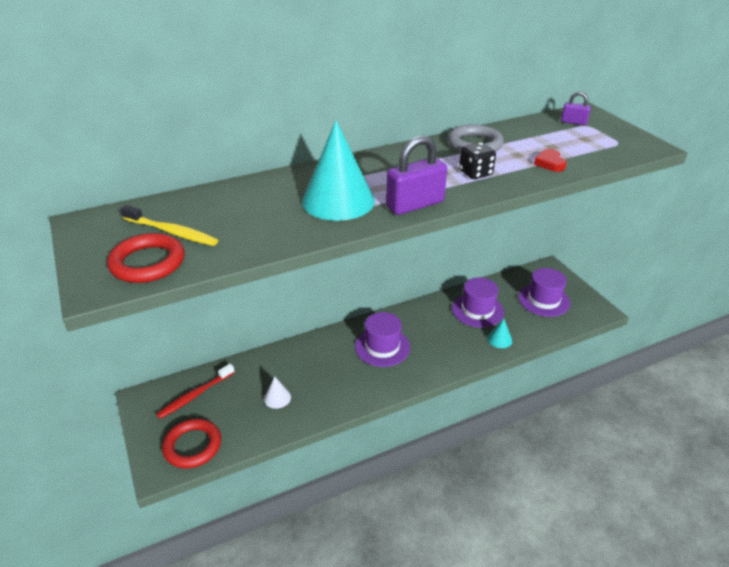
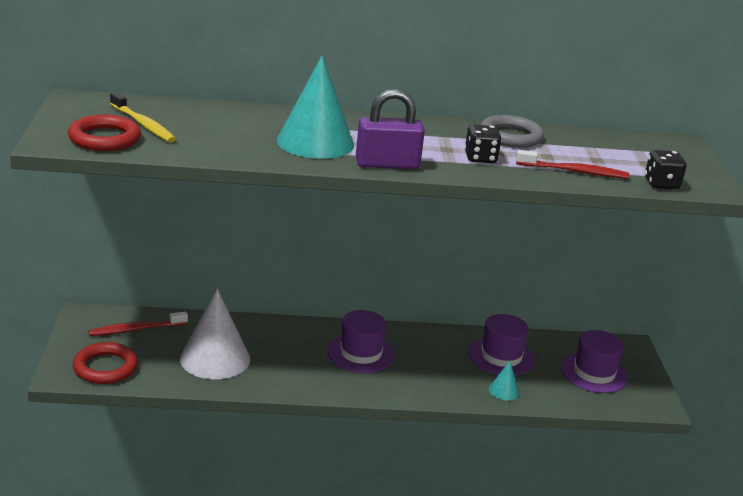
camera: 20 degrees right, 10 degrees down
(277, 398) = (215, 358): white cone -> white cone, size x2.23
(550, 163) = (574, 171): red heart -> red toothbrush
(573, 122) = (653, 147): purple padlock -> none
(615, 155) = (661, 184): none -> black dice

